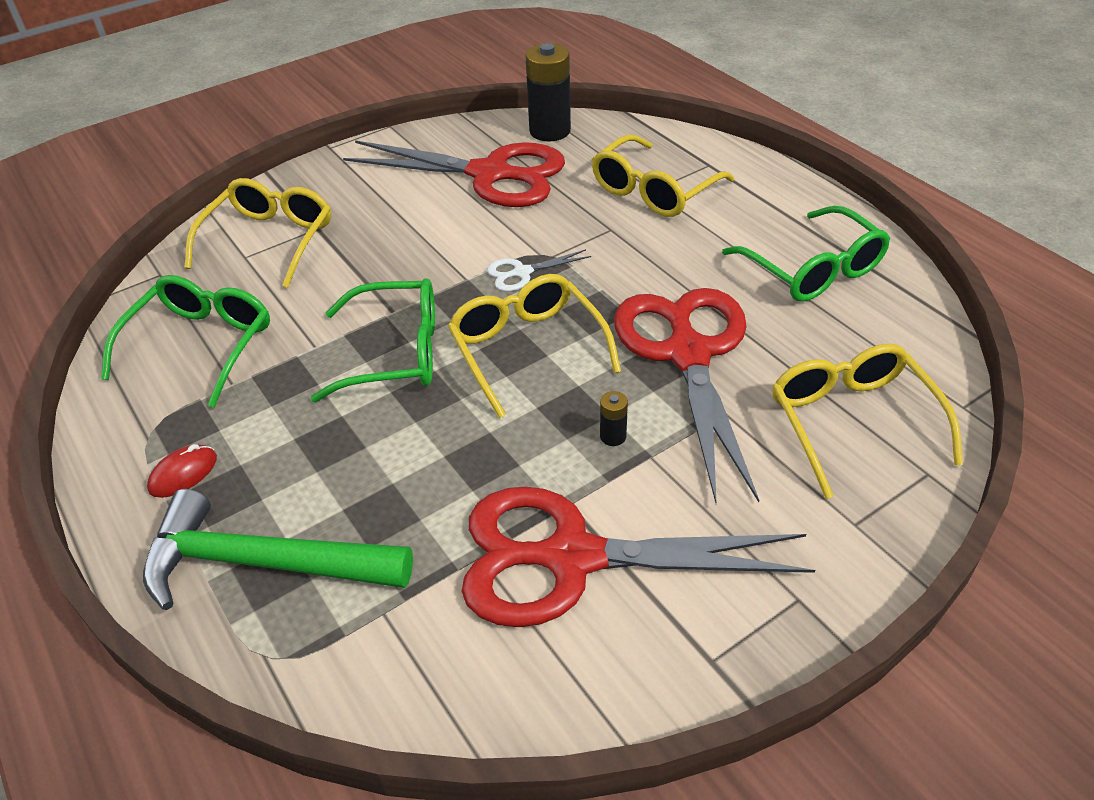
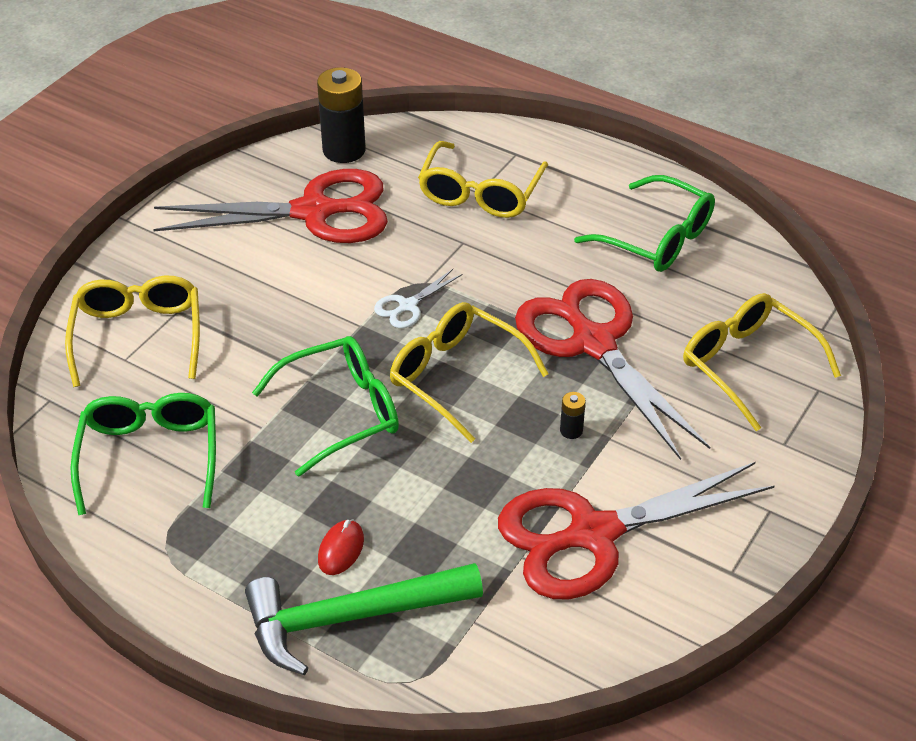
camera: 25 degrees left, 0 degrees up
(183, 474) = (225, 572): red mouse -> red mouse (341, 549)

